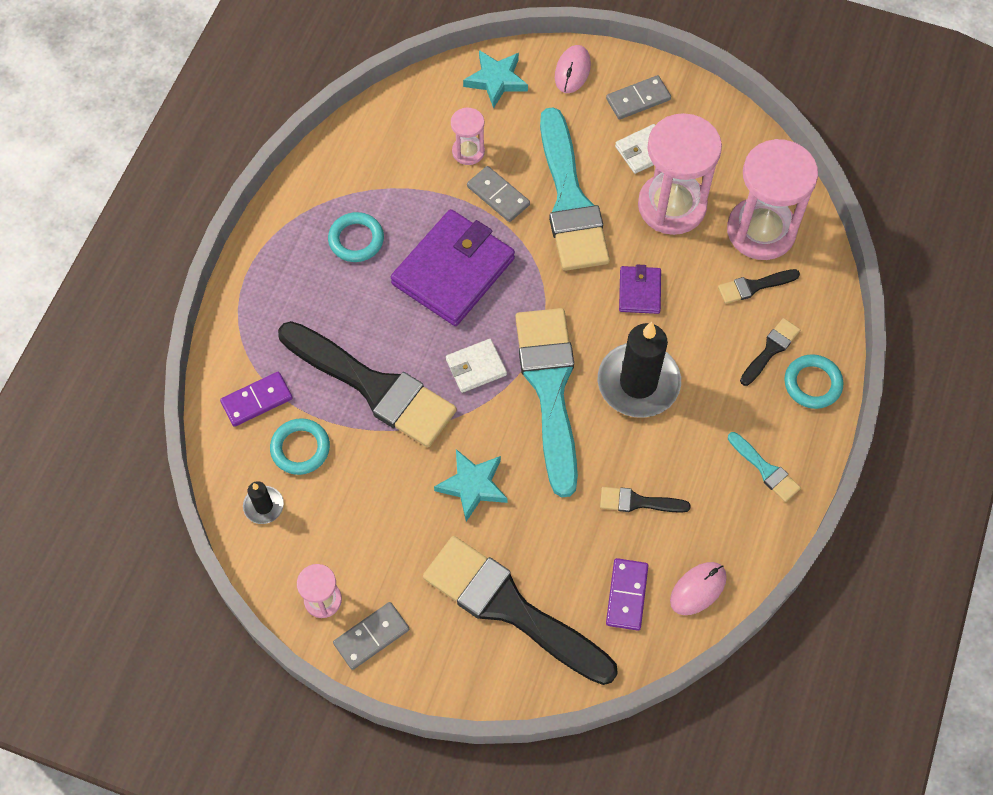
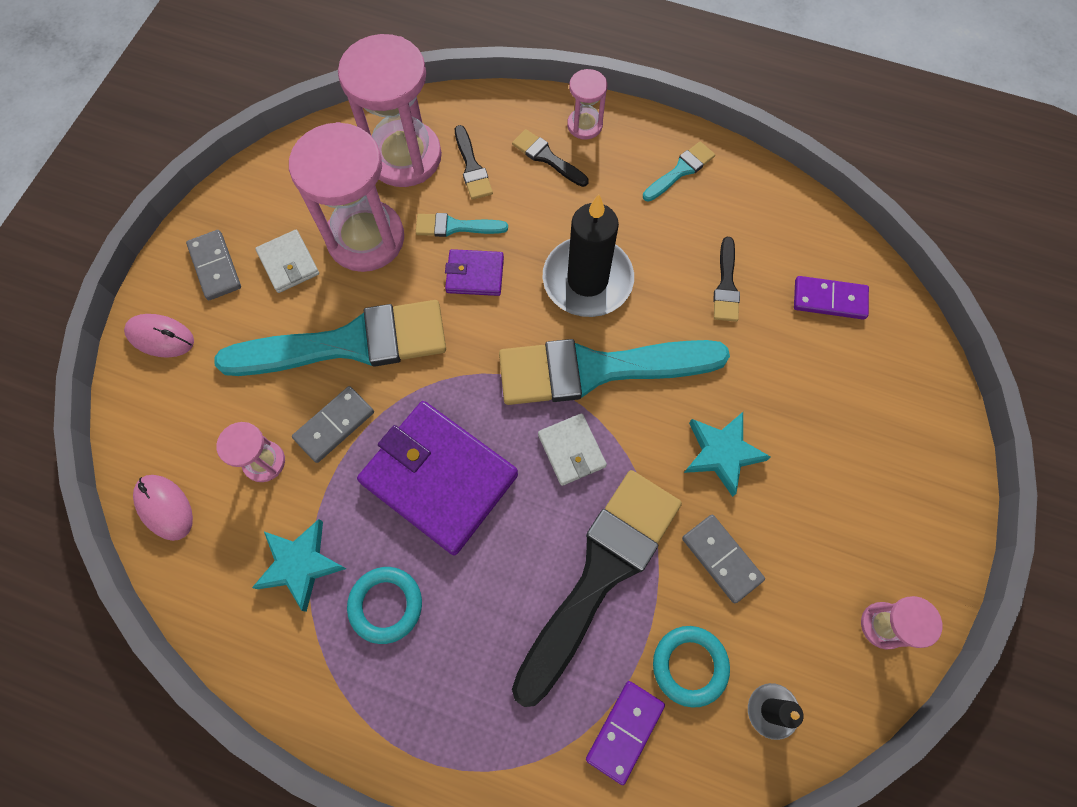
camera: 90 degrees left, 5 degrees up
(257, 400) = (625, 731): purple domino -> purple domino turned 60 degrees clockwise
(371, 637) = (917, 564): grey domino -> grey domino (722, 558)
(496, 80) = (158, 427): turquoise star -> turquoise star (300, 564)
(510, 608) = (860, 413): black brush -> none
(688, 274) = (455, 226): none -> turquoise brush
(698, 589) = (813, 235): pink mouse -> pink mouse (165, 507)
(812, 384) = (584, 125): turquoise ring -> pink hourglass

